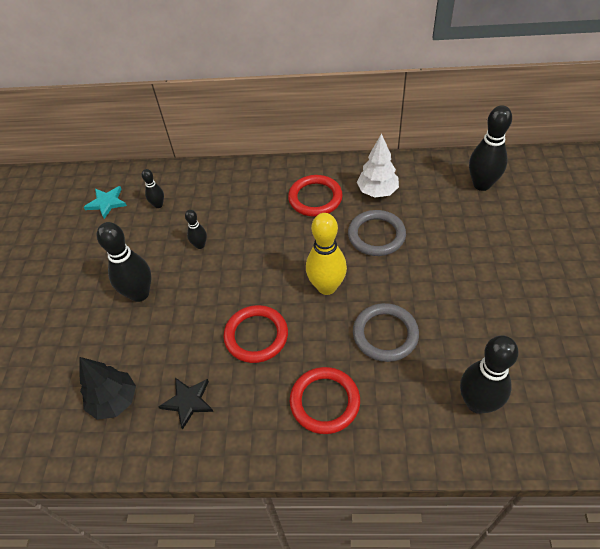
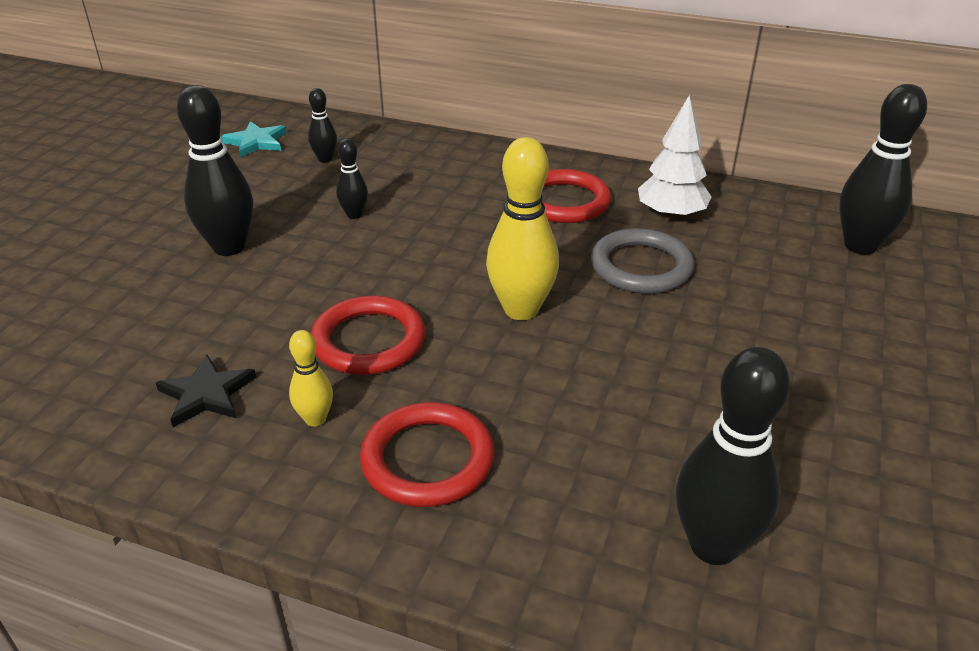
camera: 15 degrees right, 15 degrees down
(114, 401) = (99, 361): black tree -> none
(255, 397) = (315, 419): none -> yellow bowling pin
(385, 334) = (587, 396): grey ring -> none

